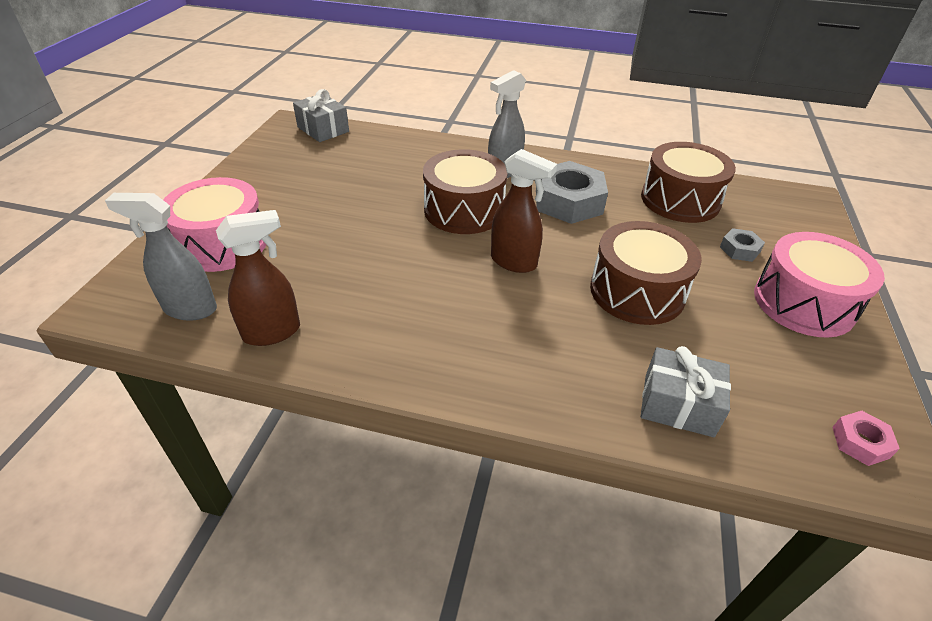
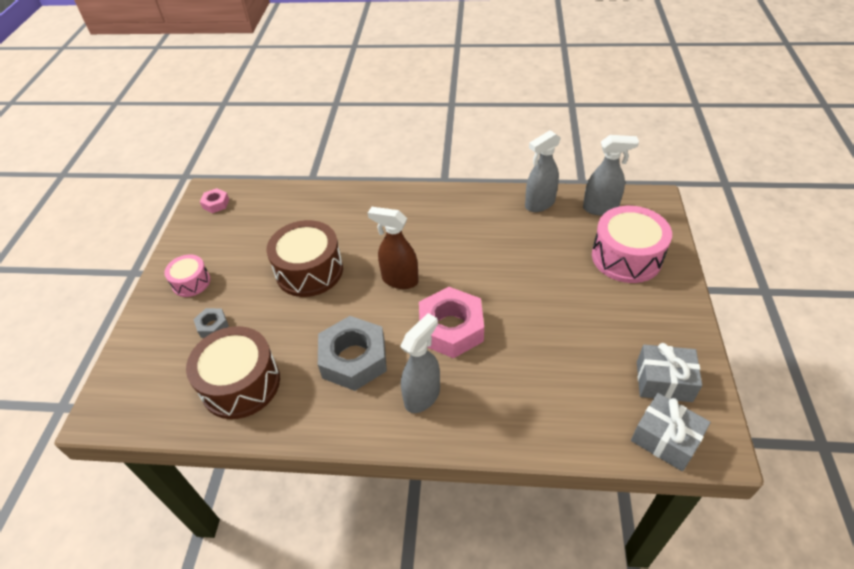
camera: 175 degrees right, 5 degrees up
(272, 332) = (539, 204): brown spray bottle -> grey spray bottle
(464, 210) = (451, 328): brown drum -> pink nut
(678, 405) = (303, 205): grey gift -> grey gift (664, 381)
(803, 303) = (191, 282): pink drum -> pink drum, size x0.55

